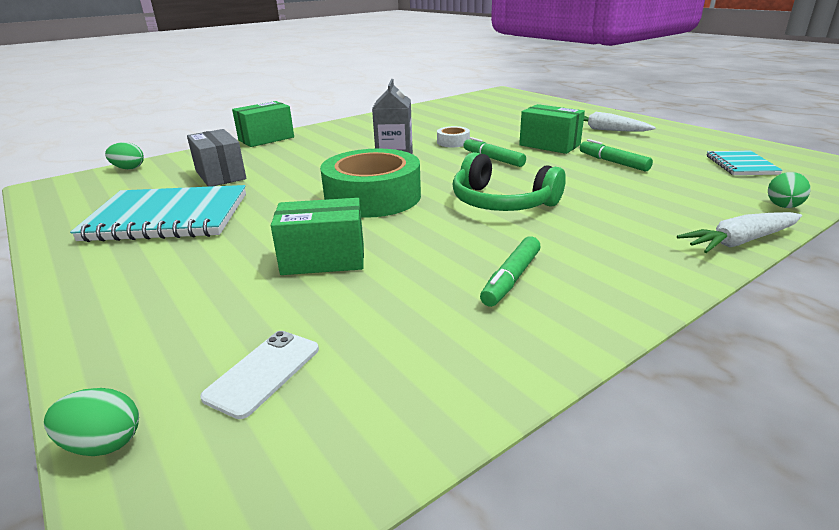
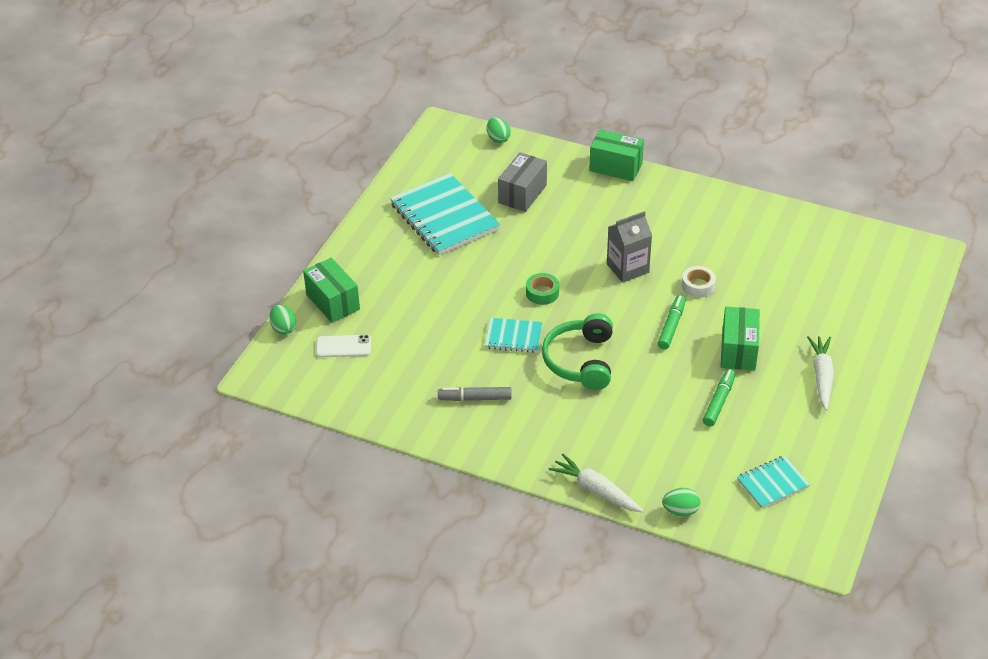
camera: 60 degrees right, 15 degrees up
(323, 259) = (444, 314): green box -> green box (333, 302)
(373, 197) = (542, 293): green tape -> green tape, size x0.44
(422, 226) = (513, 337): none -> turquoise notebook
(511, 279) = (475, 398): green marker -> grey marker

